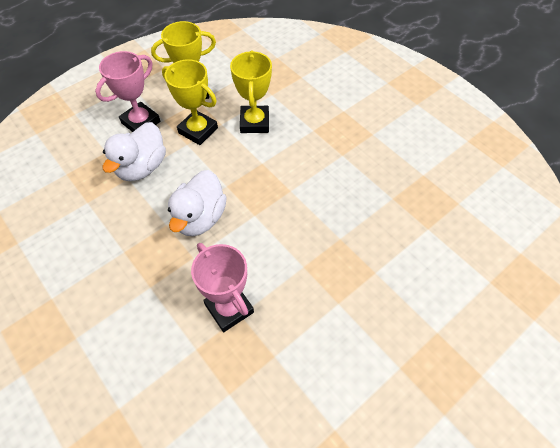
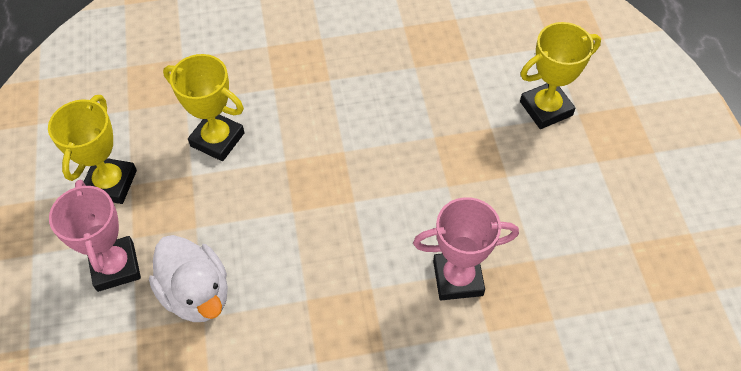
camera: 60 degrees left, 0 degrees up
(198, 130) = (183, 205): yellow trophy -> yellow trophy (546, 108)
(200, 218) = (321, 258): white duck -> none

